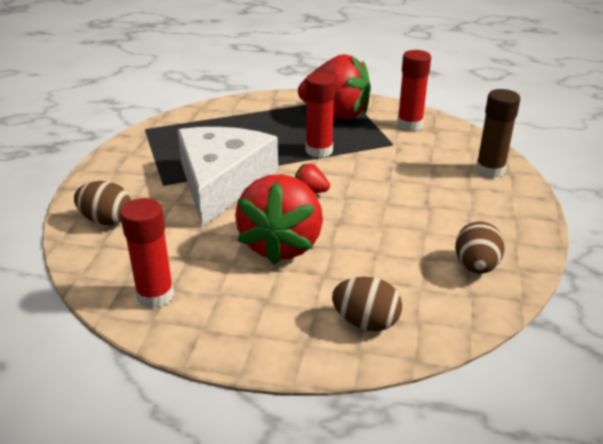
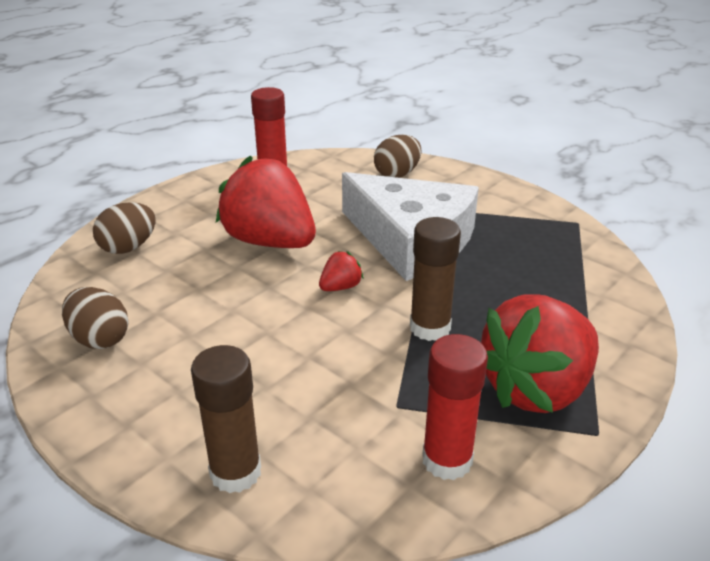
camera: 120 degrees right, 0 degrees up
(319, 150) = (430, 327): red glue stick -> brown glue stick

